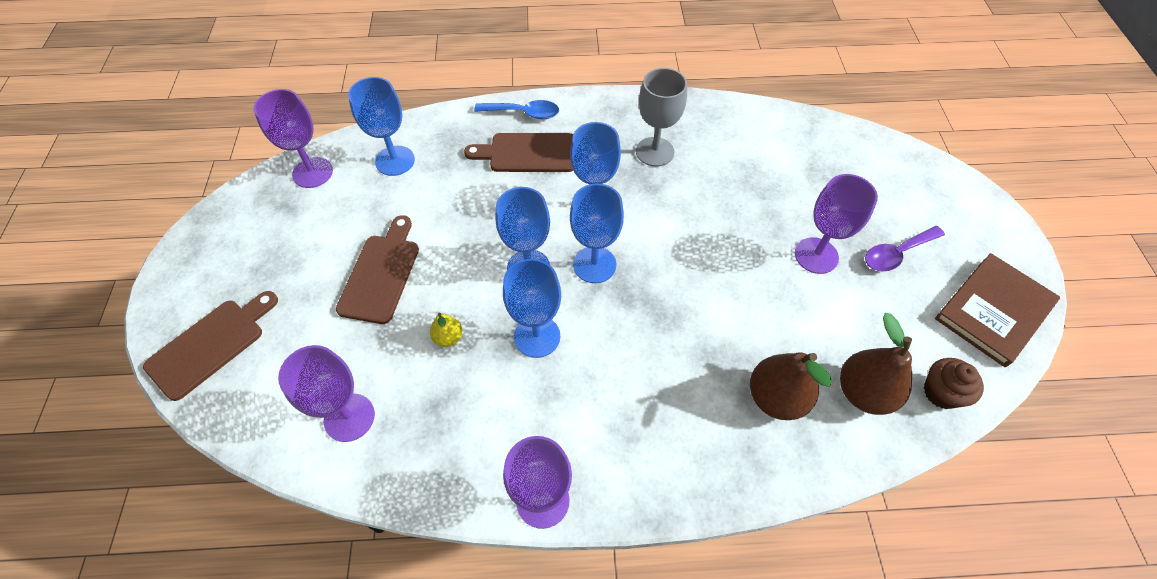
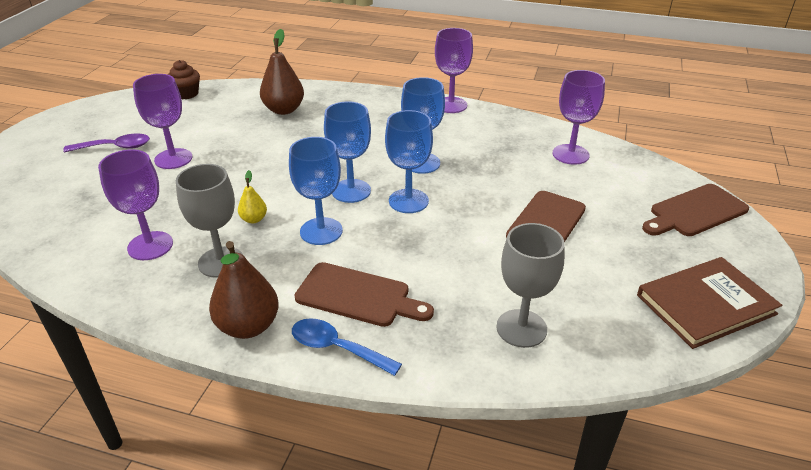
camera: 160 degrees left, 20 degrees down
(312, 172) = (628, 340): purple goblet -> purple goblet (150, 246)
(395, 161) = (521, 328): blue goblet -> grey goblet
(448, 337) = (490, 176): yellow pear -> yellow pear (254, 219)
(863, 392) = (230, 102): brown pear -> brown pear (248, 326)
(993, 311) = (101, 112): brown book -> brown book (705, 304)

